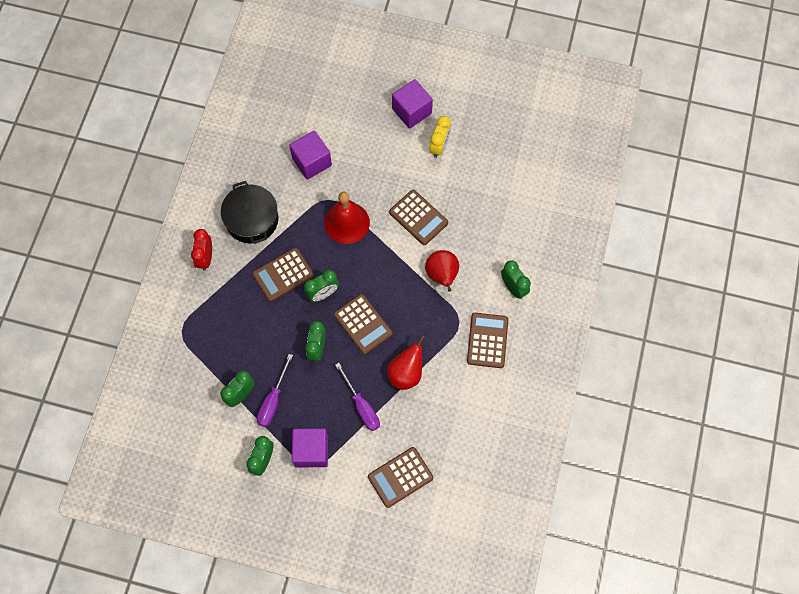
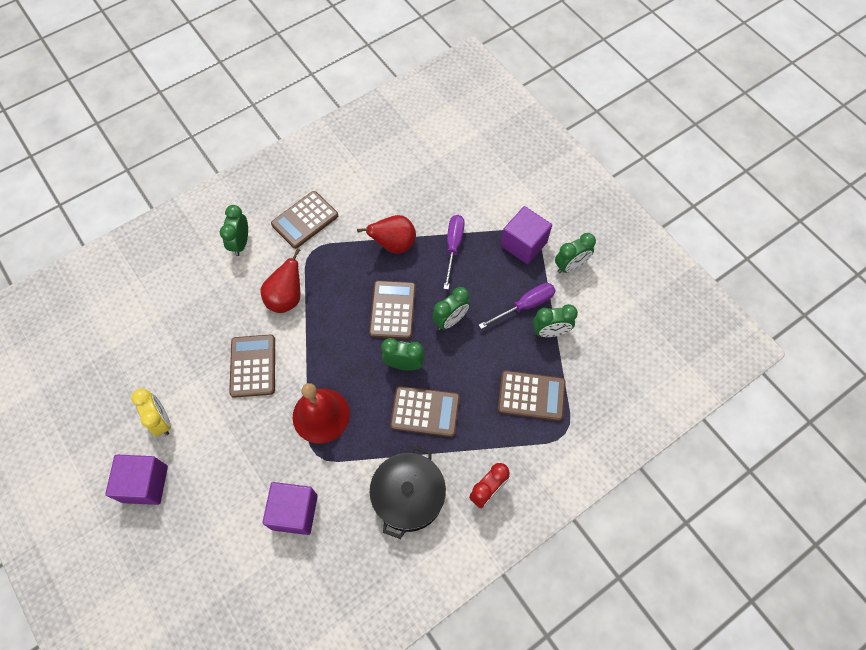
camera: 140 degrees left, 5 degrees down
(400, 477) = (468, 177): brown calculator -> brown calculator (531, 396)
(439, 147) = (162, 421): yellow clock -> yellow clock turned 90 degrees clockwise

